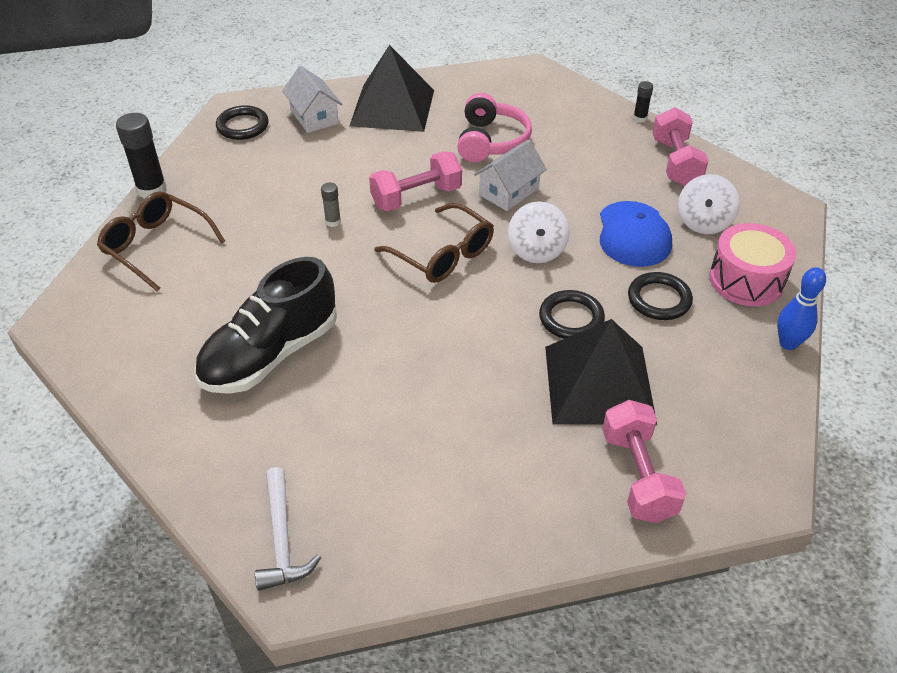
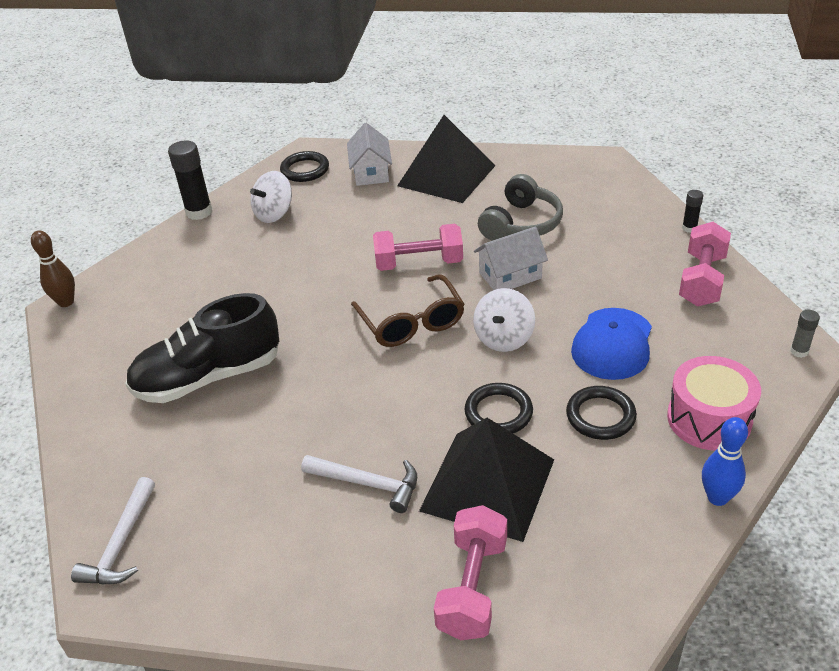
camera: 25 degrees right, 5 degrees down
(57, 315) = (66, 302): none -> brown bowling pin
(156, 246) = (174, 261): brown glasses -> none
(333, 222) = (331, 270): grey glue stick -> grey glue stick (799, 351)
(491, 141) = (521, 224): pink headphones -> grey headphones
(492, 413) = (368, 484): none -> white hammer
(703, 222) = (696, 348): white spinning top -> white spinning top (274, 214)

